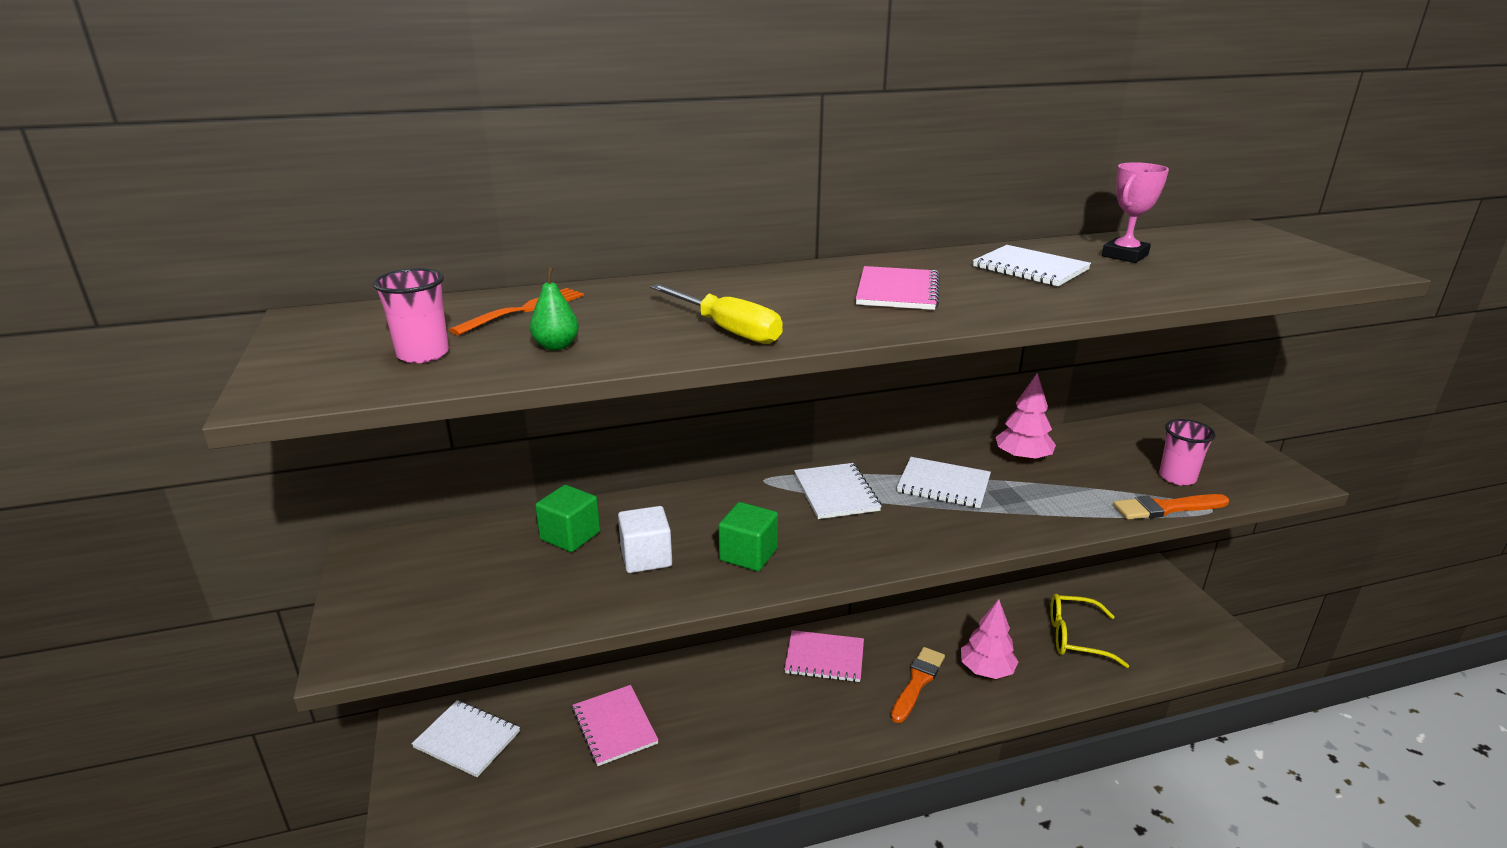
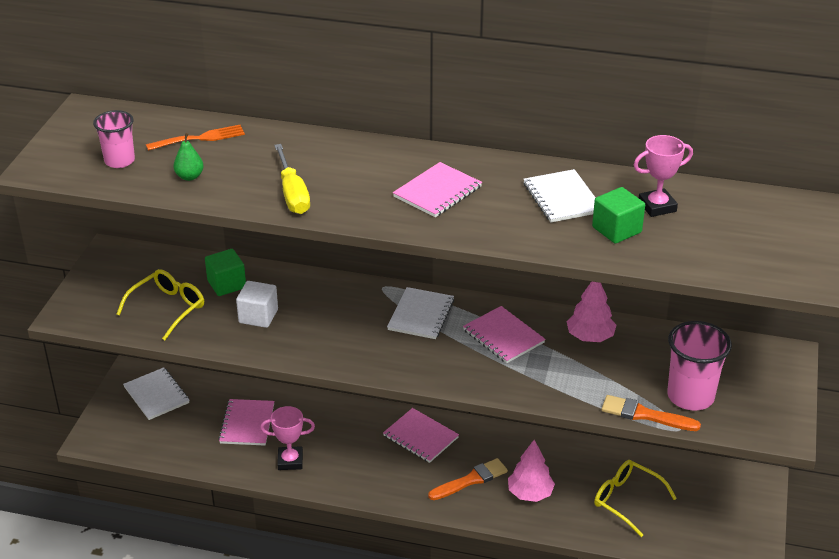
camera: 30 degrees right, 10 degrees up
(511, 590) = (168, 308): none -> yellow glasses
(703, 749) = (290, 461): none -> pink trophy
(748, 554) = (320, 337): green cube -> green cube (616, 230)
(943, 484) = (503, 336): white notebook -> pink notebook
(1177, 477) = (690, 396): pink cup -> pink cup, size x1.56

